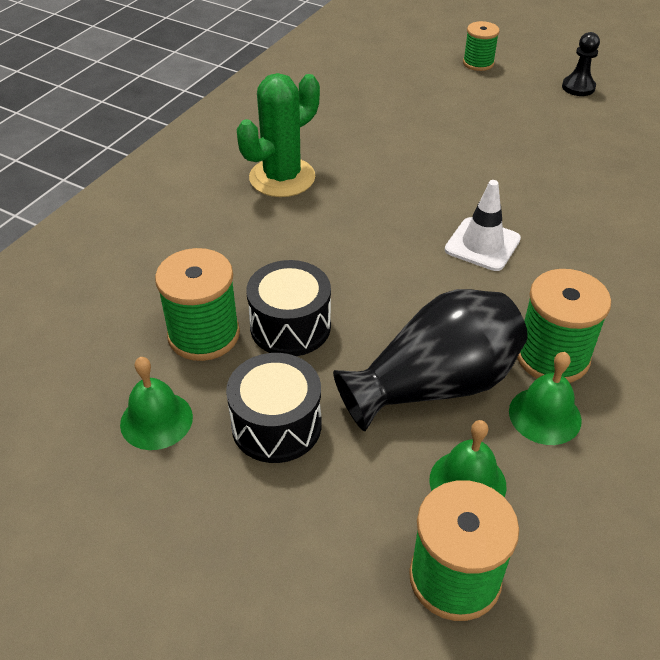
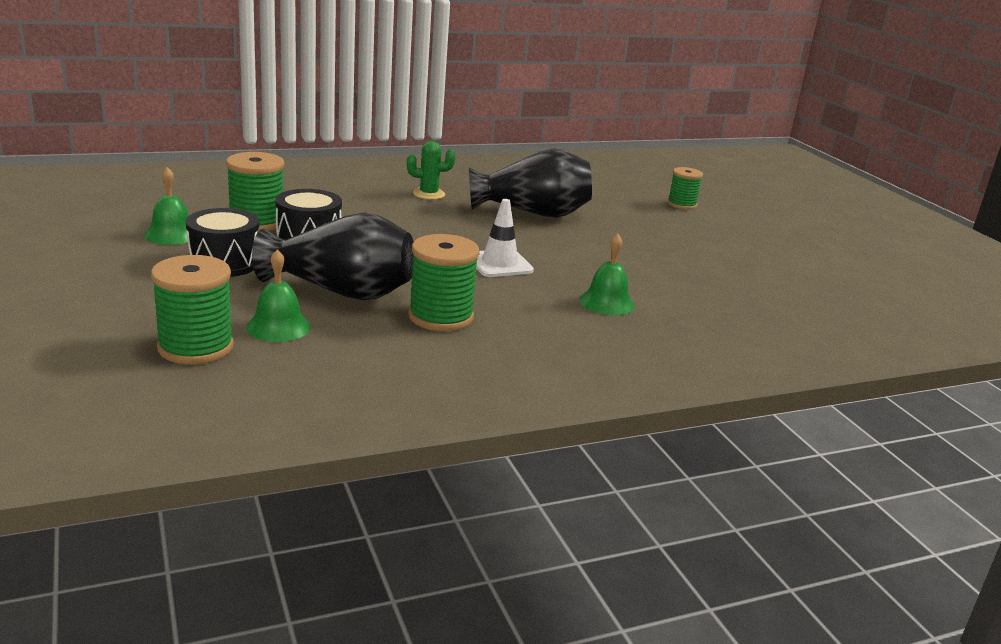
camera: 35 degrees right, 20 degrees down
(282, 177) = (428, 194): green cactus -> green cactus, size x0.59
(400, 150) = (533, 213): none -> black vase
(545, 415) = (381, 331): green bell -> green bell (607, 302)
(578, 87) = (742, 240): black pawn -> none

